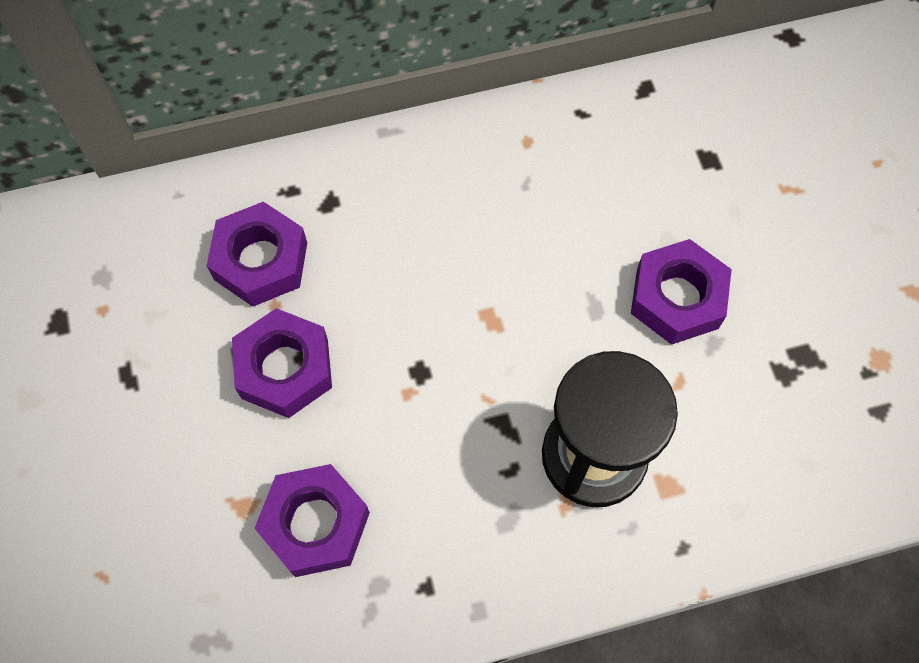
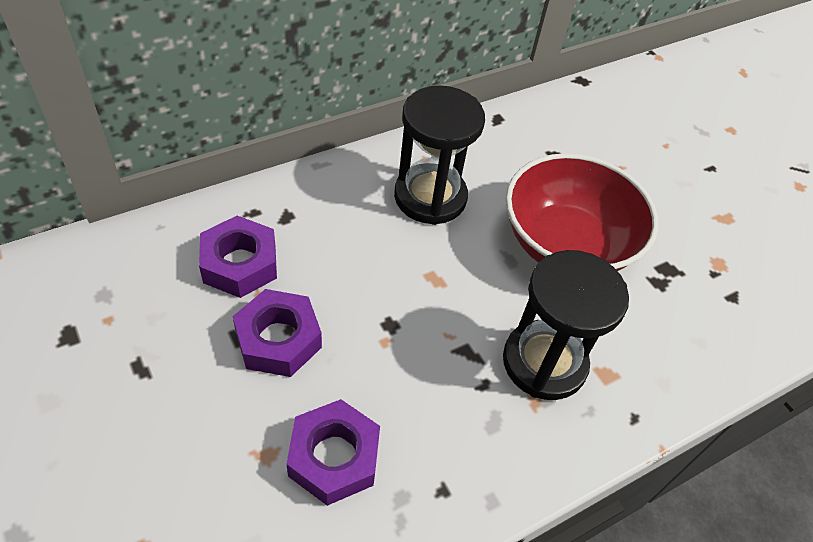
camera: 20 degrees left, 15 degrees down
(517, 200) = (430, 197): none -> black hourglass
(677, 298) = (566, 244): purple nut -> red bowl

